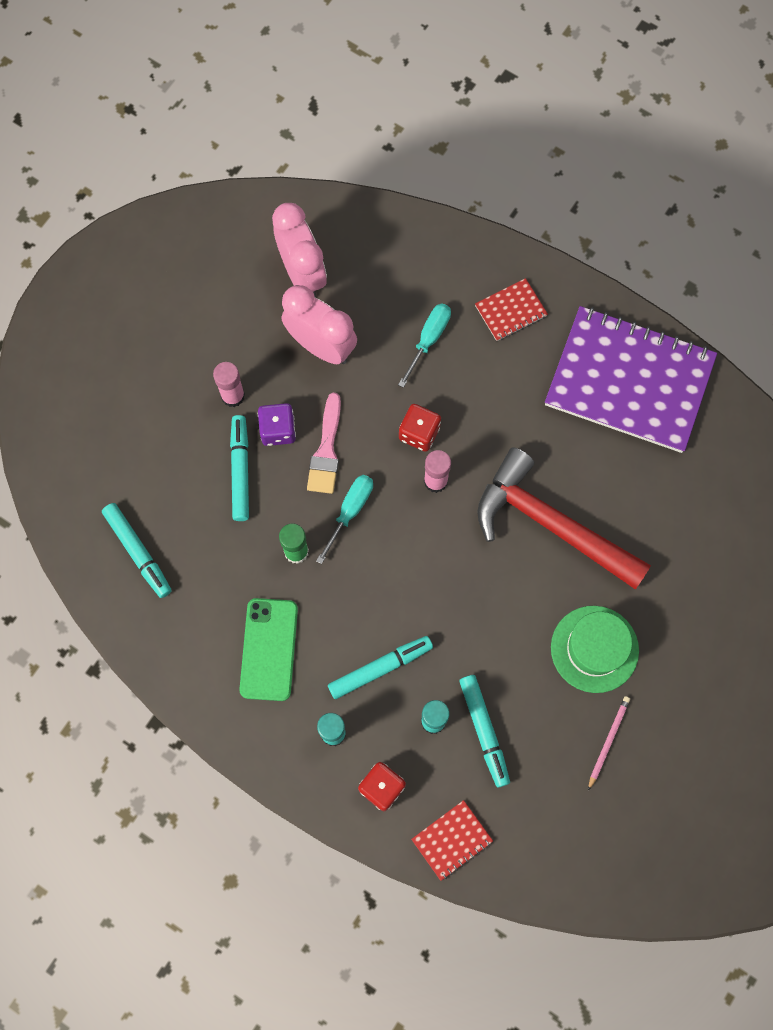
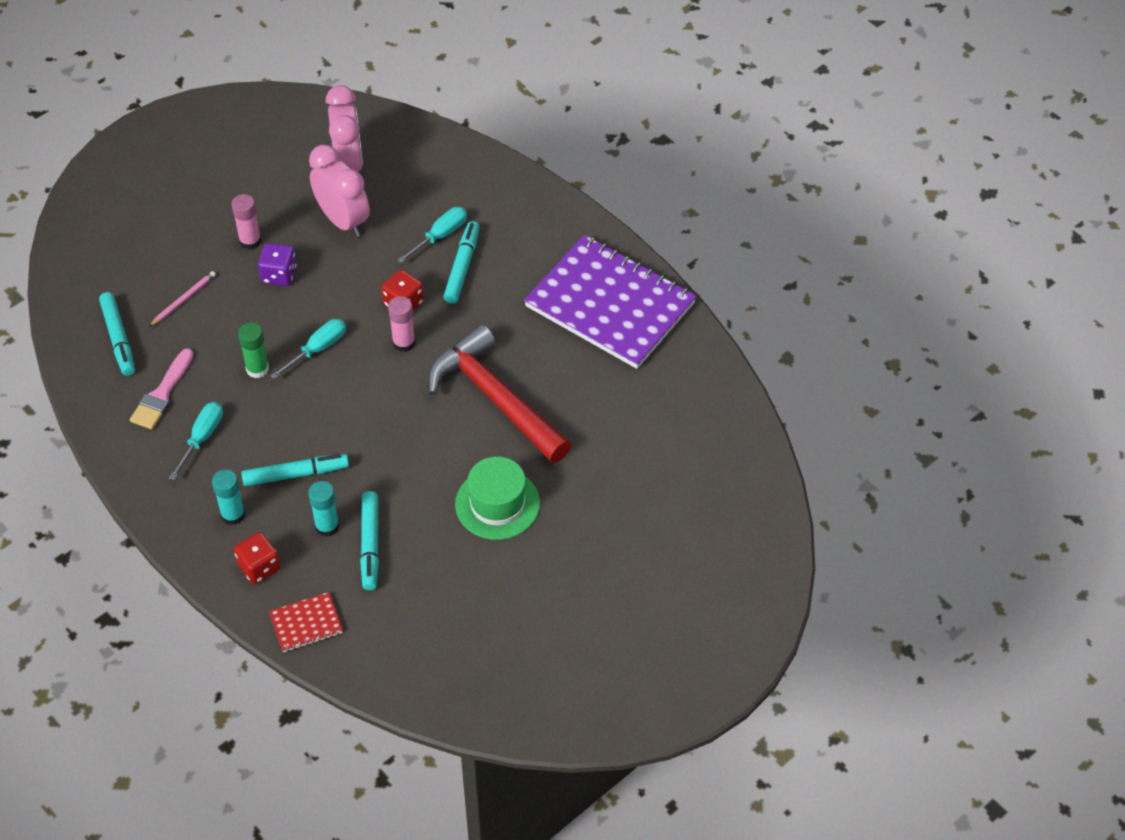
camera: 15 degrees right, 20 degrees down
(240, 470) = (233, 297): turquoise marker -> turquoise marker (462, 267)
(269, 649) = (202, 437): green phone -> turquoise screwdriver
(326, 450) = (315, 299): pink brush -> pink brush (162, 394)
(511, 311) = (523, 229): red notebook -> none
(608, 741) = (481, 579): pink pencil -> pink pencil (183, 300)

